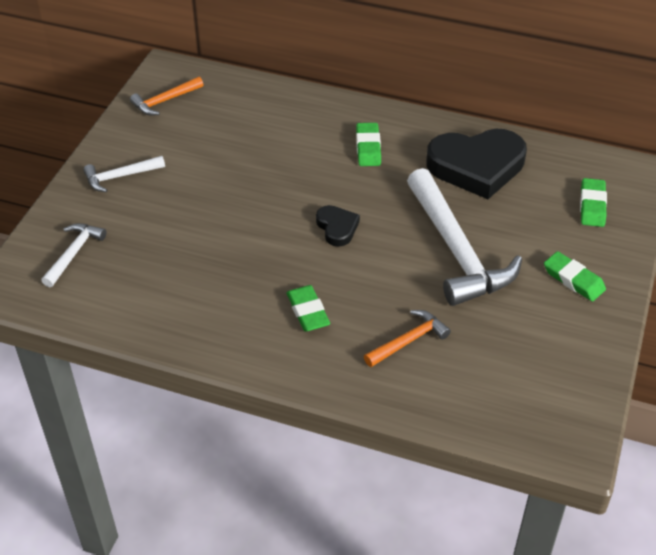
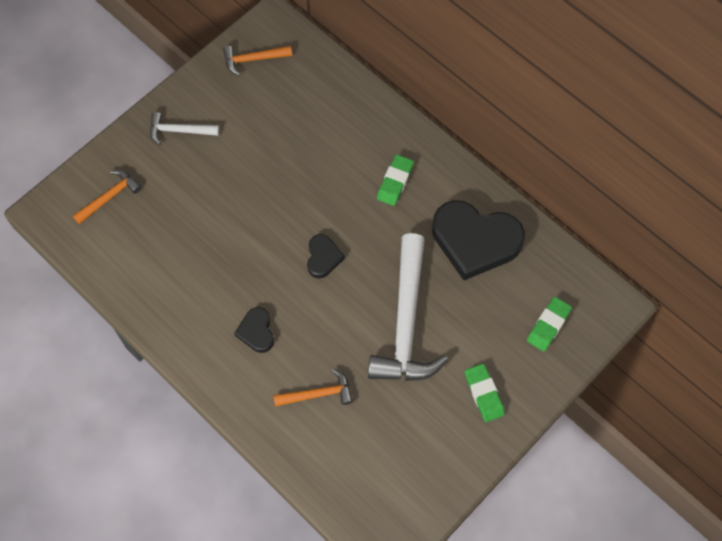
camera: 25 degrees right, 20 degrees up
(74, 253) = (110, 197): white hammer -> orange hammer
(308, 311) = (256, 331): green eraser -> black heart

